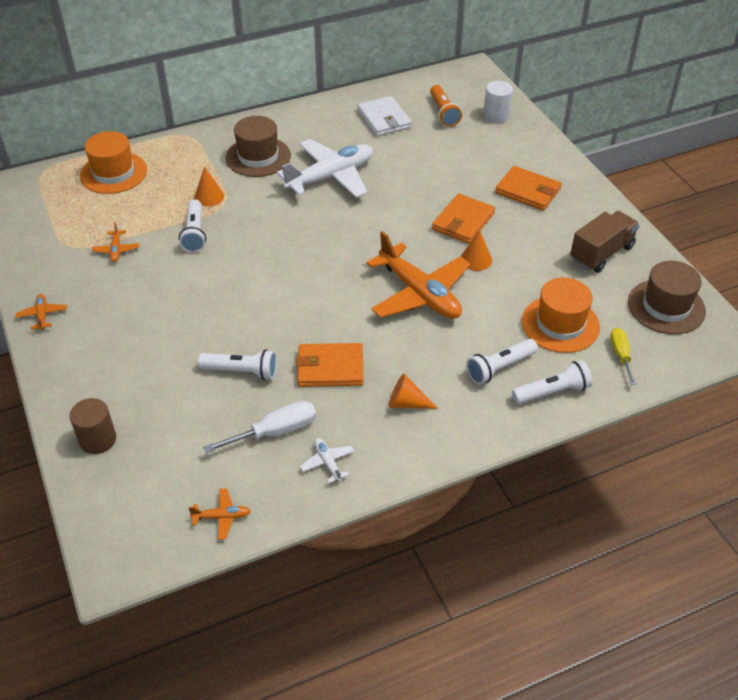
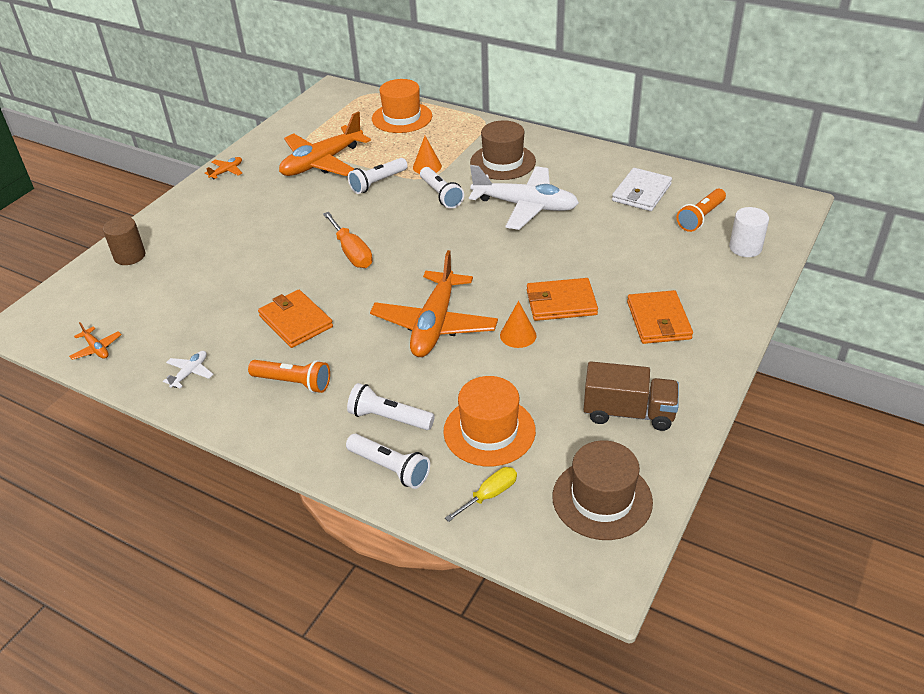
camera: 55 degrees right, 5 degrees down
(116, 250) = (322, 162): orange plane -> orange plane, size x2.43
(241, 371) = (251, 281): white flashlight -> white flashlight (441, 195)
(275, 294) = (352, 252): none -> orange screwdriver
(275, 432) = (201, 330): white screwdriver -> none
(406, 403) = (293, 382): orange cone -> orange flashlight

